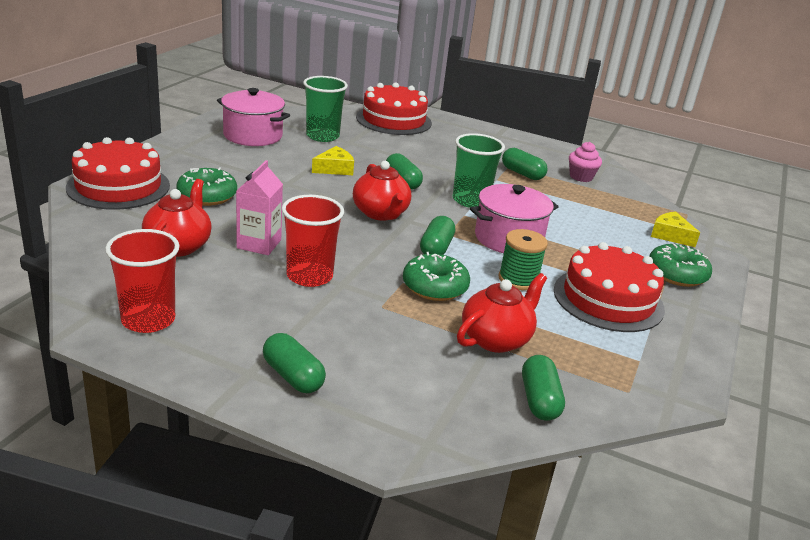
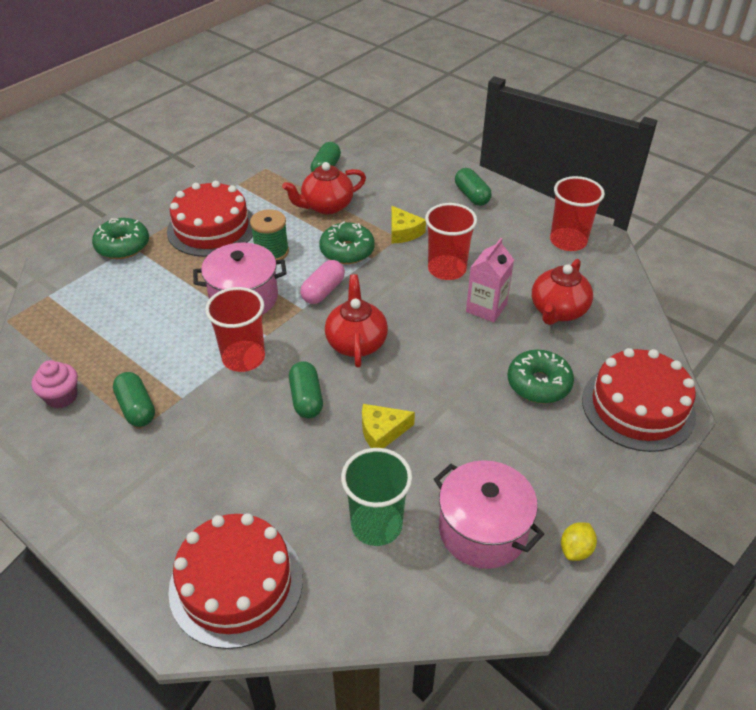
camera: 160 degrees left, 15 degrees up
(191, 131) = (575, 550): none -> yellow lemon
(436, 248) = (323, 291): green capsule -> pink capsule
(470, 200) = (243, 358): green cup -> red cup
(670, 235) = (69, 290): yellow cheese -> yellow cheese (403, 232)

